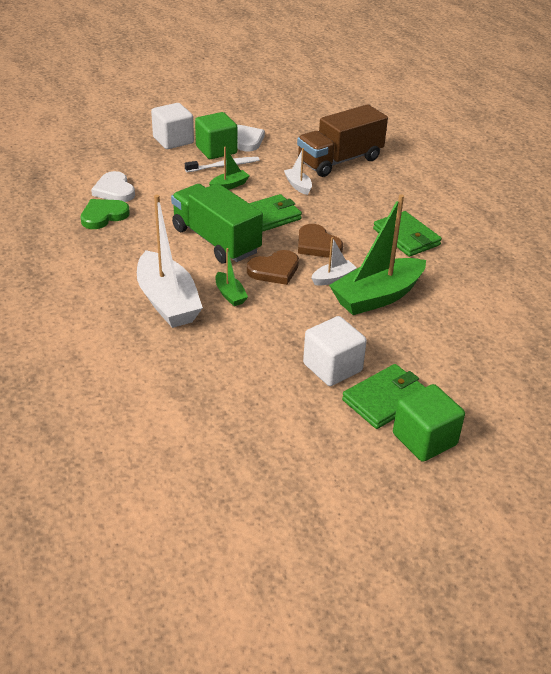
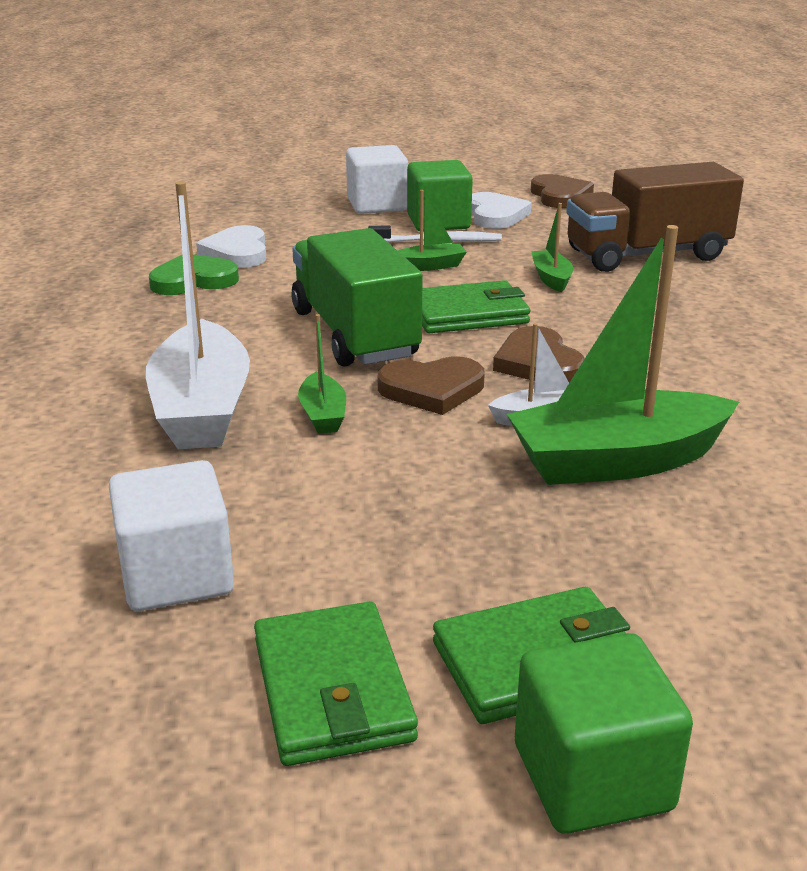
camera: 20 degrees right, 10 degrees down
(274, 119) = (560, 196): none -> brown heart
(298, 185) = (551, 278): white boat -> green boat
(332, 367) = (449, 573): white cube -> white cube (177, 576)
(406, 237) = (725, 374): green wallet -> green wallet (332, 689)

